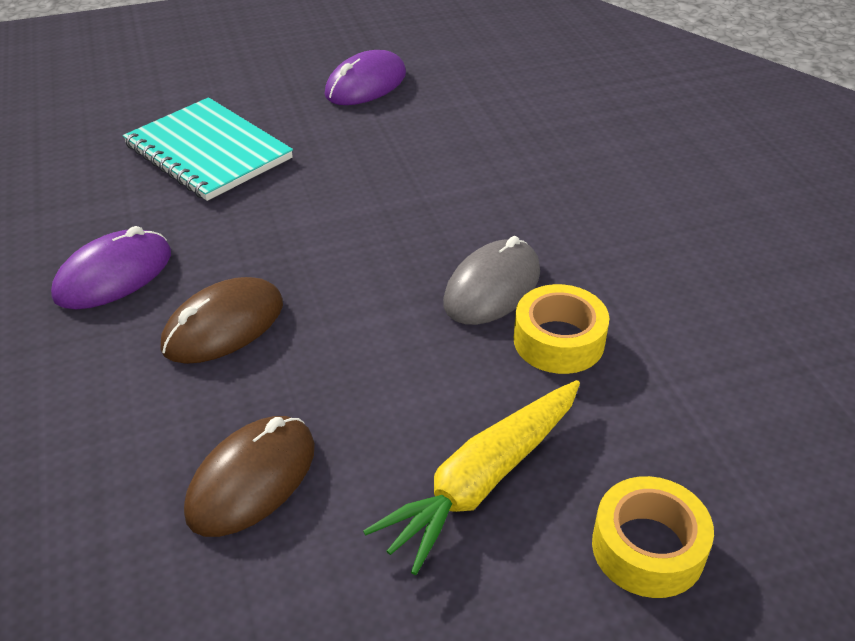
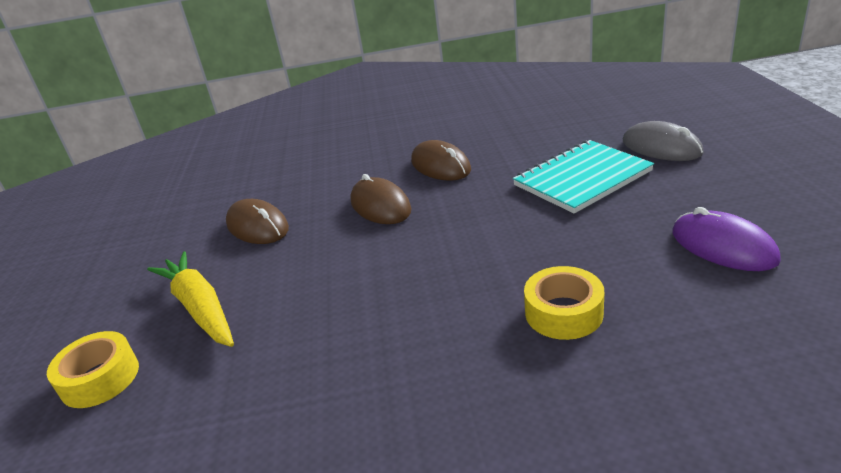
camera: 105 degrees right, 10 degrees down
(113, 275) = (440, 166): purple mouse -> brown mouse
(492, 287) = (377, 321): grey mouse -> grey mouse (661, 147)
(558, 341) = (299, 355): yellow tape -> yellow tape (563, 313)

